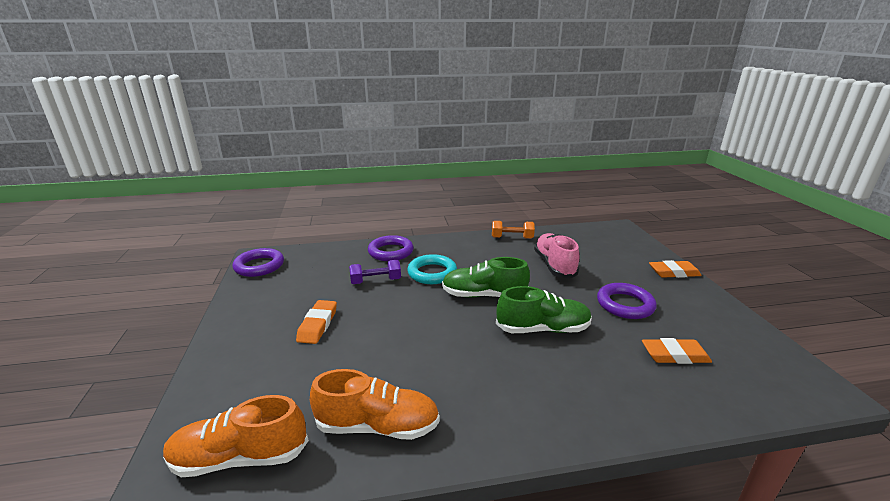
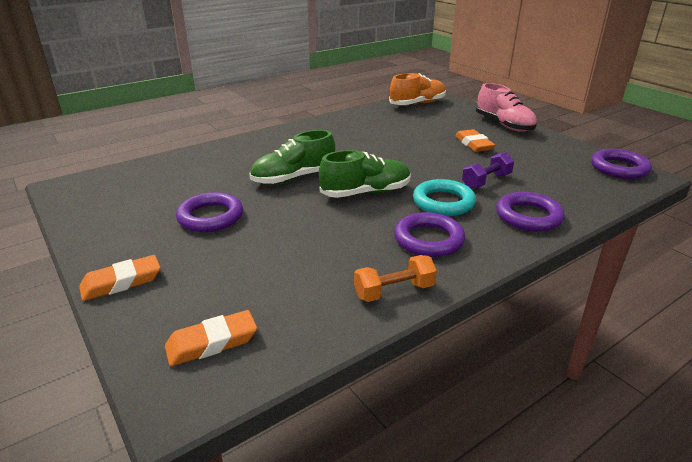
camera: 155 degrees right, 5 degrees up
(377, 426) = (368, 120): orange shoe -> none
(470, 254) = (428, 239): none -> purple ring
(554, 265) = (303, 250): pink shoe -> pink shoe (504, 125)
(674, 355) = (177, 183): orange eraser -> orange eraser (212, 342)

